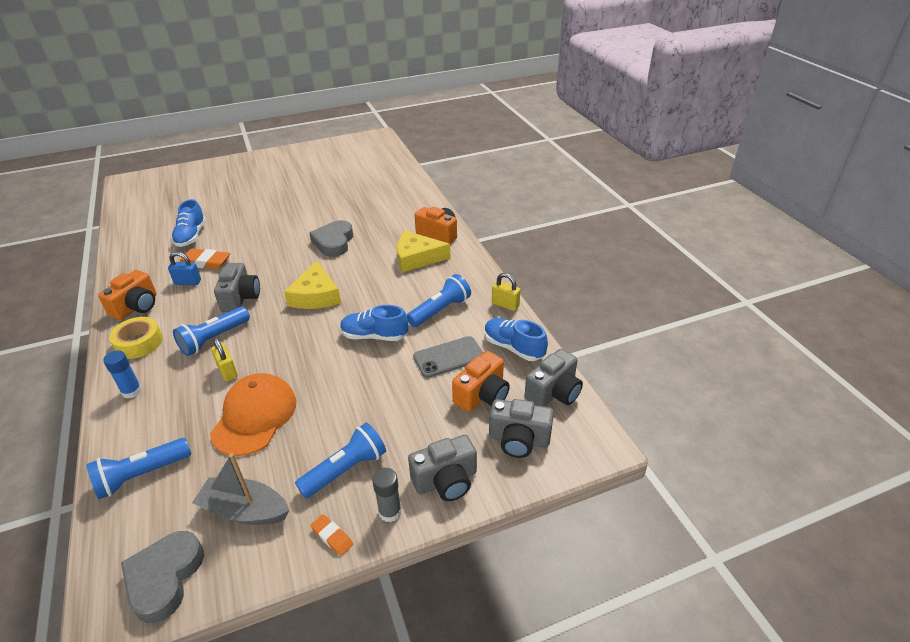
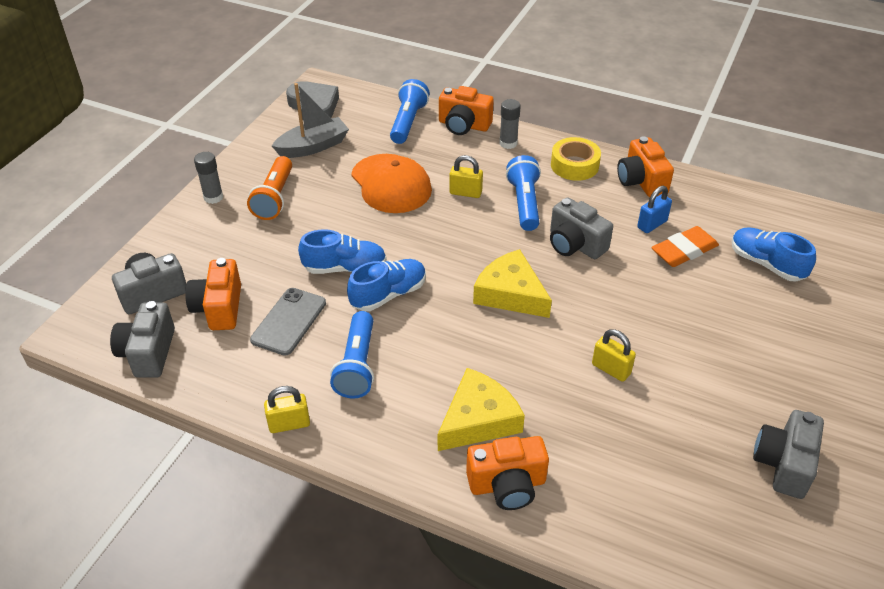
camera: 135 degrees right, 5 degrees up
(119, 434) = (463, 125): none -> orange camera
(132, 391) = (508, 143): blue glue stick -> grey glue stick
(332, 536) = (238, 168): orange eraser -> none
(334, 242) = (611, 369): grey heart -> yellow padlock
(346, 469) = (274, 198): blue flashlight -> orange flashlight
(446, 480) = (190, 234): grey camera -> grey camera (784, 464)
(513, 347) = (230, 374): blue shoe -> blue shoe (345, 268)

